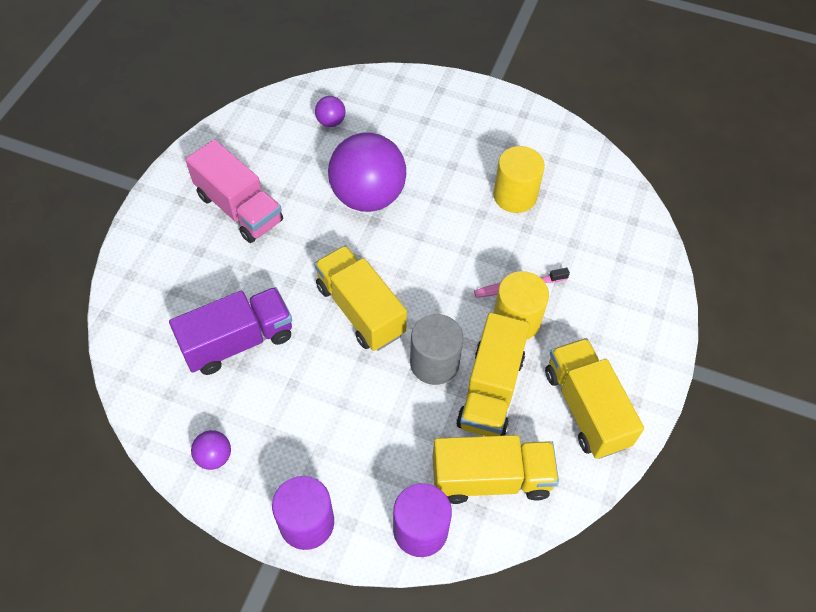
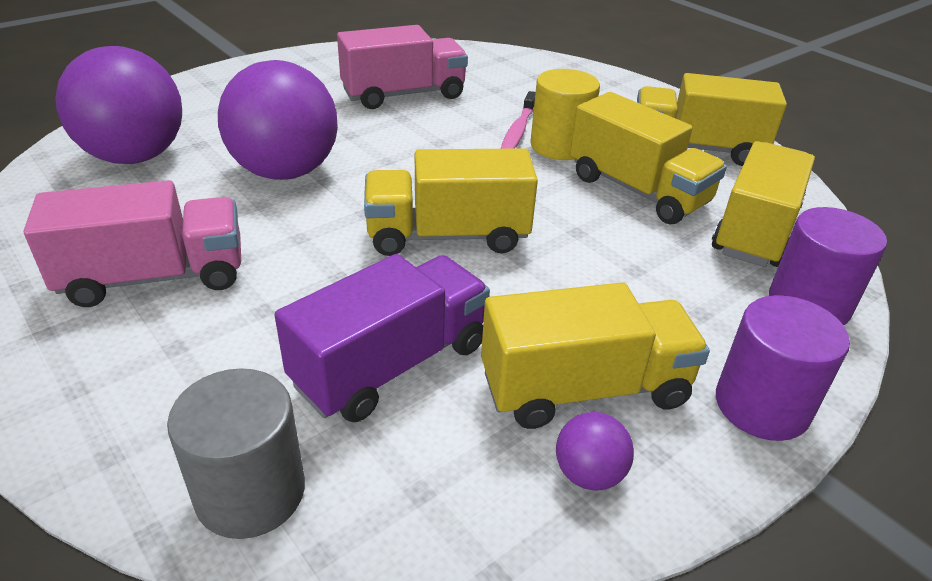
camera: 60 degrees left, 20 degrees down
(238, 341) = (391, 364): purple truck -> purple truck turned 45 degrees clockwise
(270, 433) = (584, 389): none -> yellow truck
(331, 122) = (135, 157): purple ball -> purple ball, size x2.36
(434, 363) = (573, 212): grey cylinder -> grey cylinder (250, 492)
(515, 196) = (404, 94): yellow cylinder -> pink truck

